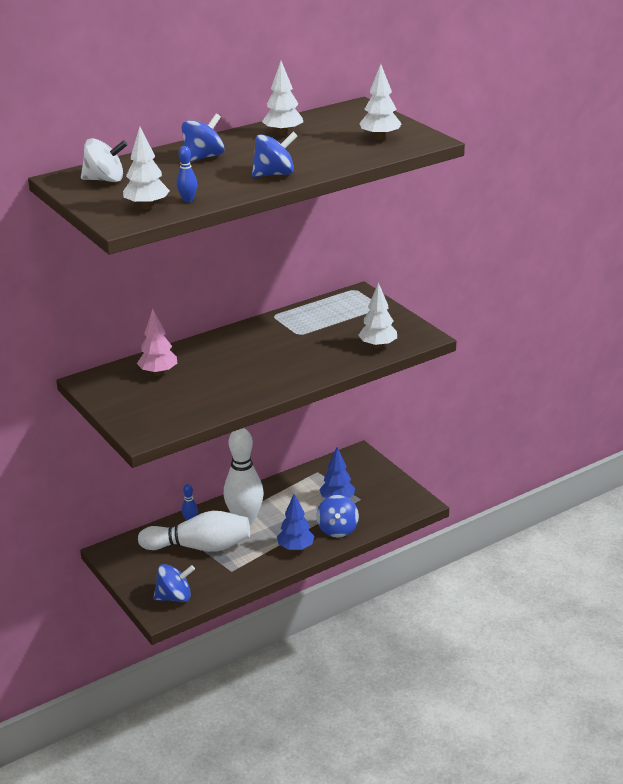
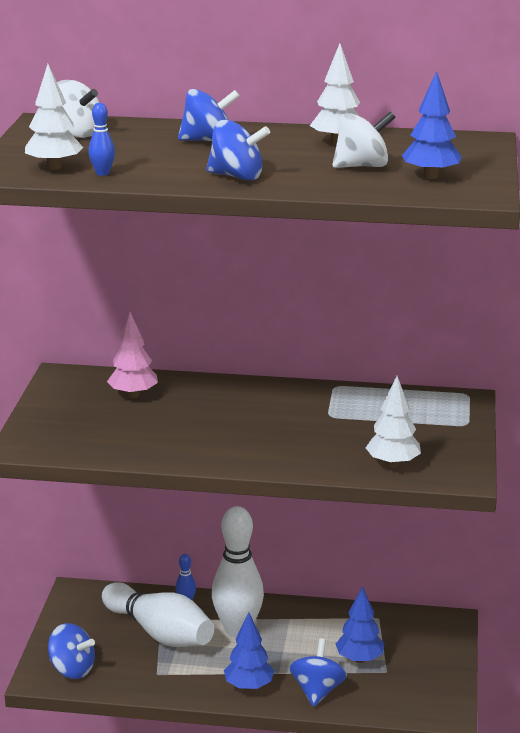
camera: 40 degrees right, 5 degrees down
(330, 144) = (362, 166): none -> white spinning top
(337, 529) = (317, 691): blue spinning top -> blue spinning top turned 150 degrees clockwise
(380, 138) = (430, 176): white tree -> blue tree

